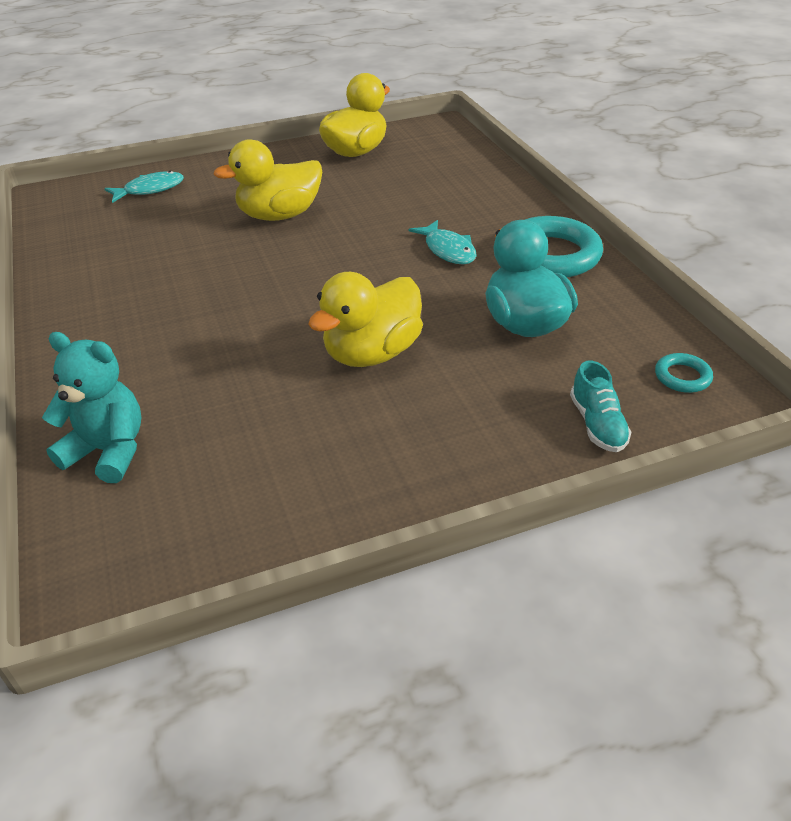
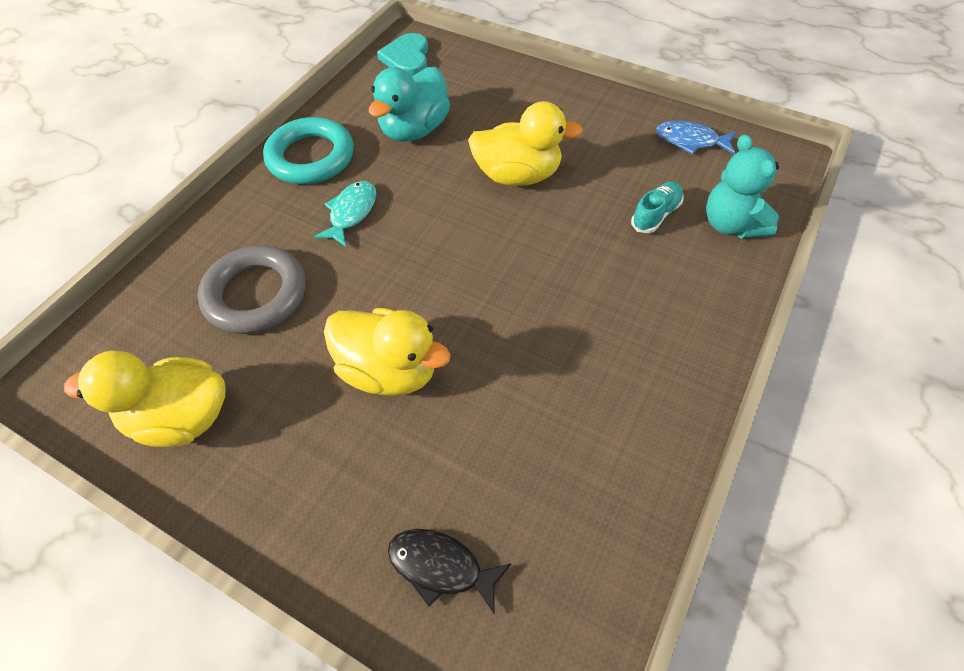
camera: 130 degrees left, 15 degrees up
(150, 190) = (441, 567): turquoise fish -> black fish
(238, 520) = (690, 141): none -> blue fish
(417, 192) = (256, 294): none -> grey ring
(597, 424) = (479, 68): turquoise shoe -> turquoise shoe (655, 215)
(682, 377) = (407, 58): turquoise ring -> turquoise heart

